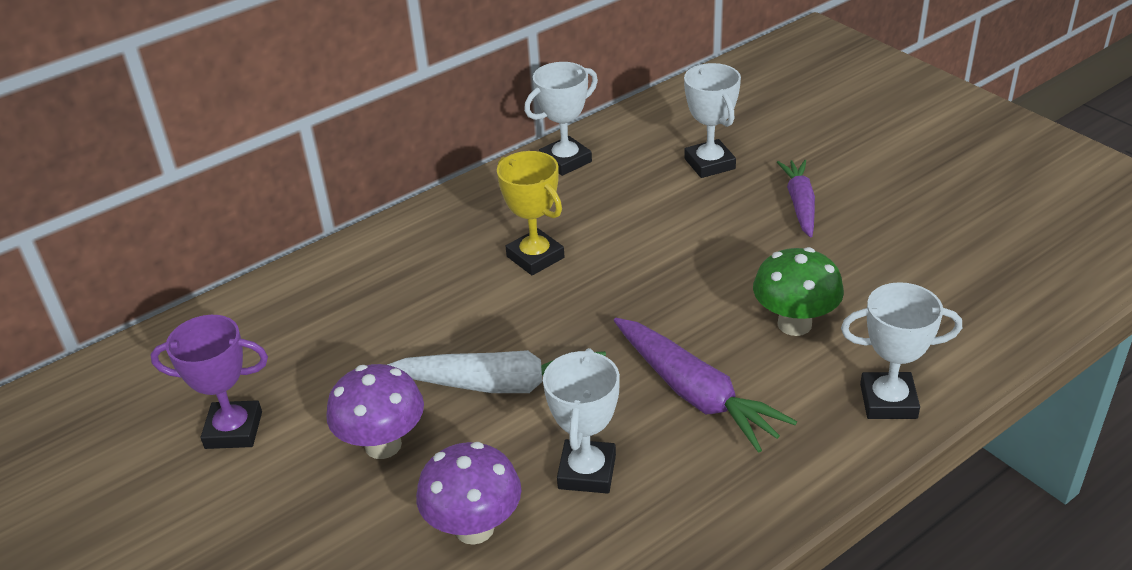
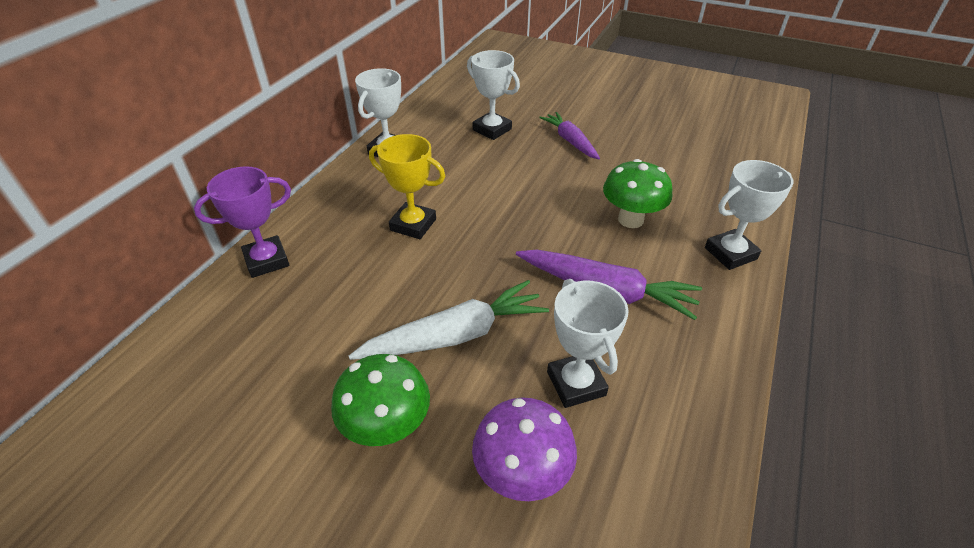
camera: 30 degrees left, 5 degrees up
(233, 430) = (225, 472): purple trophy -> purple trophy (267, 260)
(383, 445) = (387, 428): purple mushroom -> green mushroom

